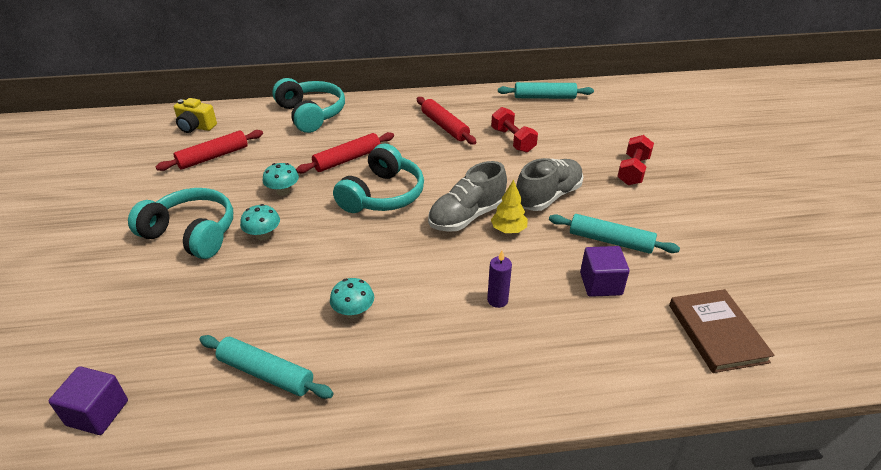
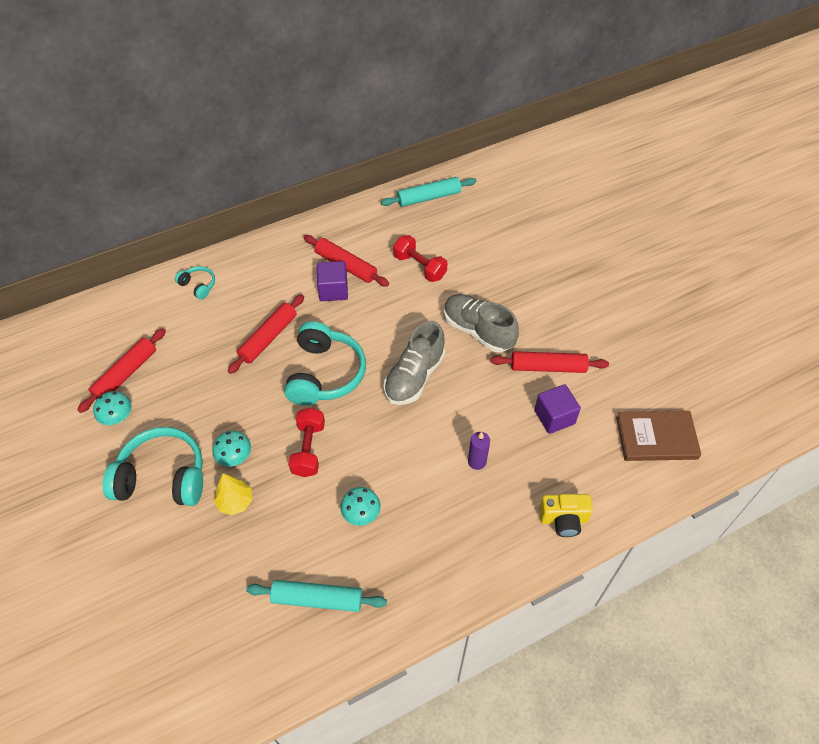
camera: 20 degrees left, 15 degrees up
(97, 413) = (194, 686): purple cube -> purple cube (333, 290)
(196, 127) = (81, 338): yellow camera -> yellow camera (563, 519)
(283, 191) = (225, 398): turquoise mushroom -> turquoise mushroom (118, 417)
(311, 114) = (198, 286): turquoise headphones -> turquoise headphones, size x0.47
(508, 230) = (457, 381): yellow tree -> yellow tree (235, 502)
(548, 196) = (478, 331): grey shoe -> grey shoe turned 75 degrees counterclockwise
(610, 241) = (548, 367): turquoise rolling pin -> red rolling pin
(633, 171) = (542, 276): red dumbbell -> red dumbbell (308, 449)
(717, 333) = (656, 438): brown book -> brown book turned 60 degrees counterclockwise

